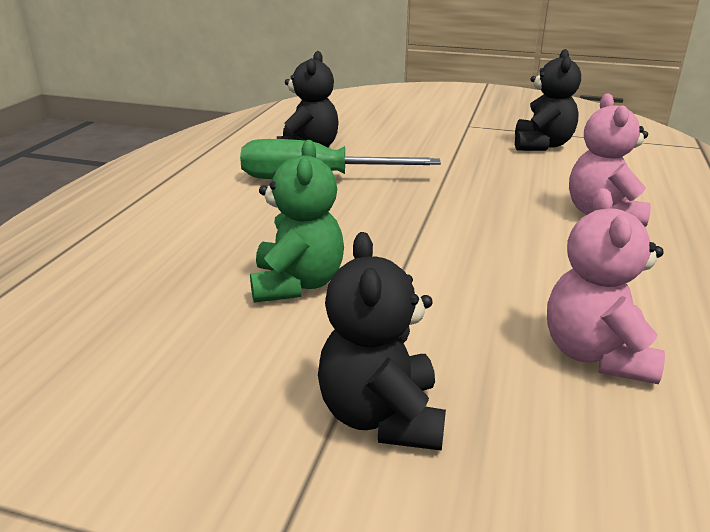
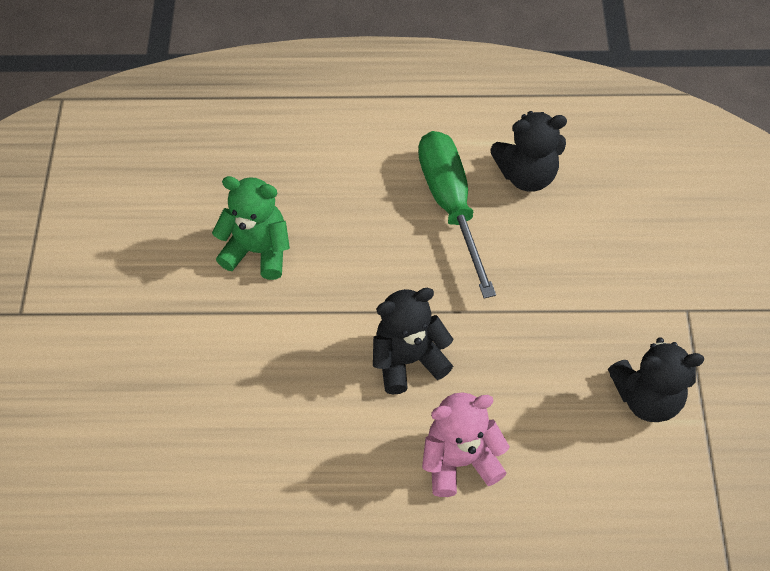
camera: 75 degrees right, 30 degrees up
(297, 284) = (258, 251): green teddy bear -> green teddy bear turned 150 degrees counterclockwise
(381, 416) = (130, 335): black teddy bear -> black teddy bear (408, 360)
(596, 355) = (217, 448): pink teddy bear -> none

